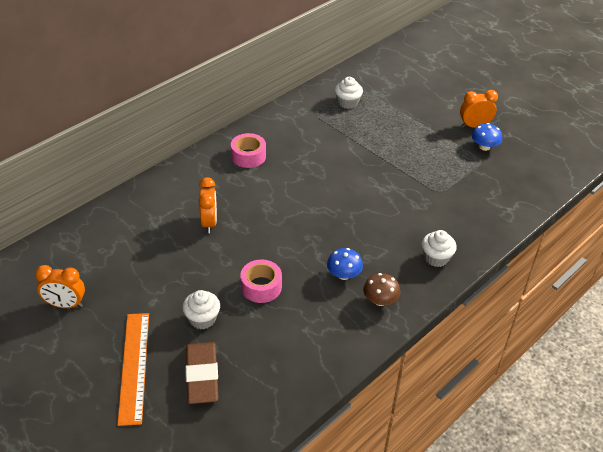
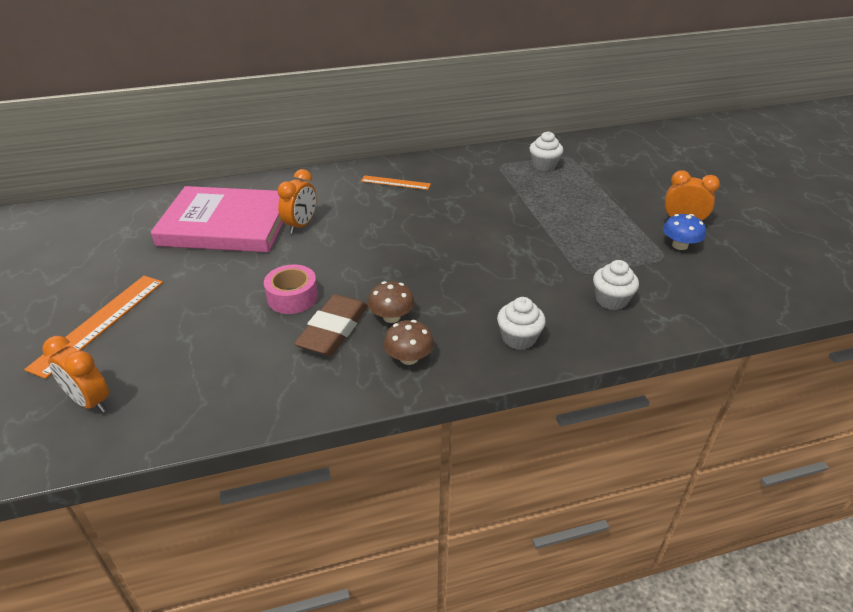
camera: 30 degrees right, 5 degrees down
(65, 304) = (104, 249): orange clock -> orange clock (90, 401)
(147, 244) = (226, 225): none -> pink book
(202, 319) = (205, 305): white cupcake -> white cupcake (611, 300)
(202, 376) = (148, 357): brown eraser -> brown eraser (333, 330)
(248, 156) = (395, 182): pink tape -> orange ruler
(344, 274) = (391, 317): blue mushroom -> brown mushroom

